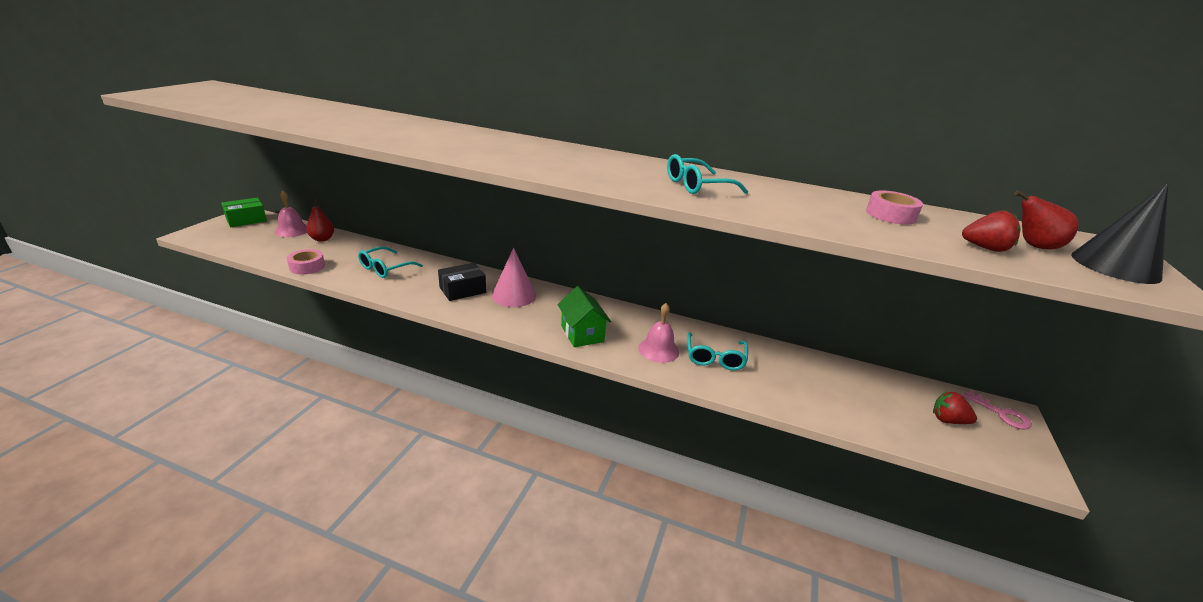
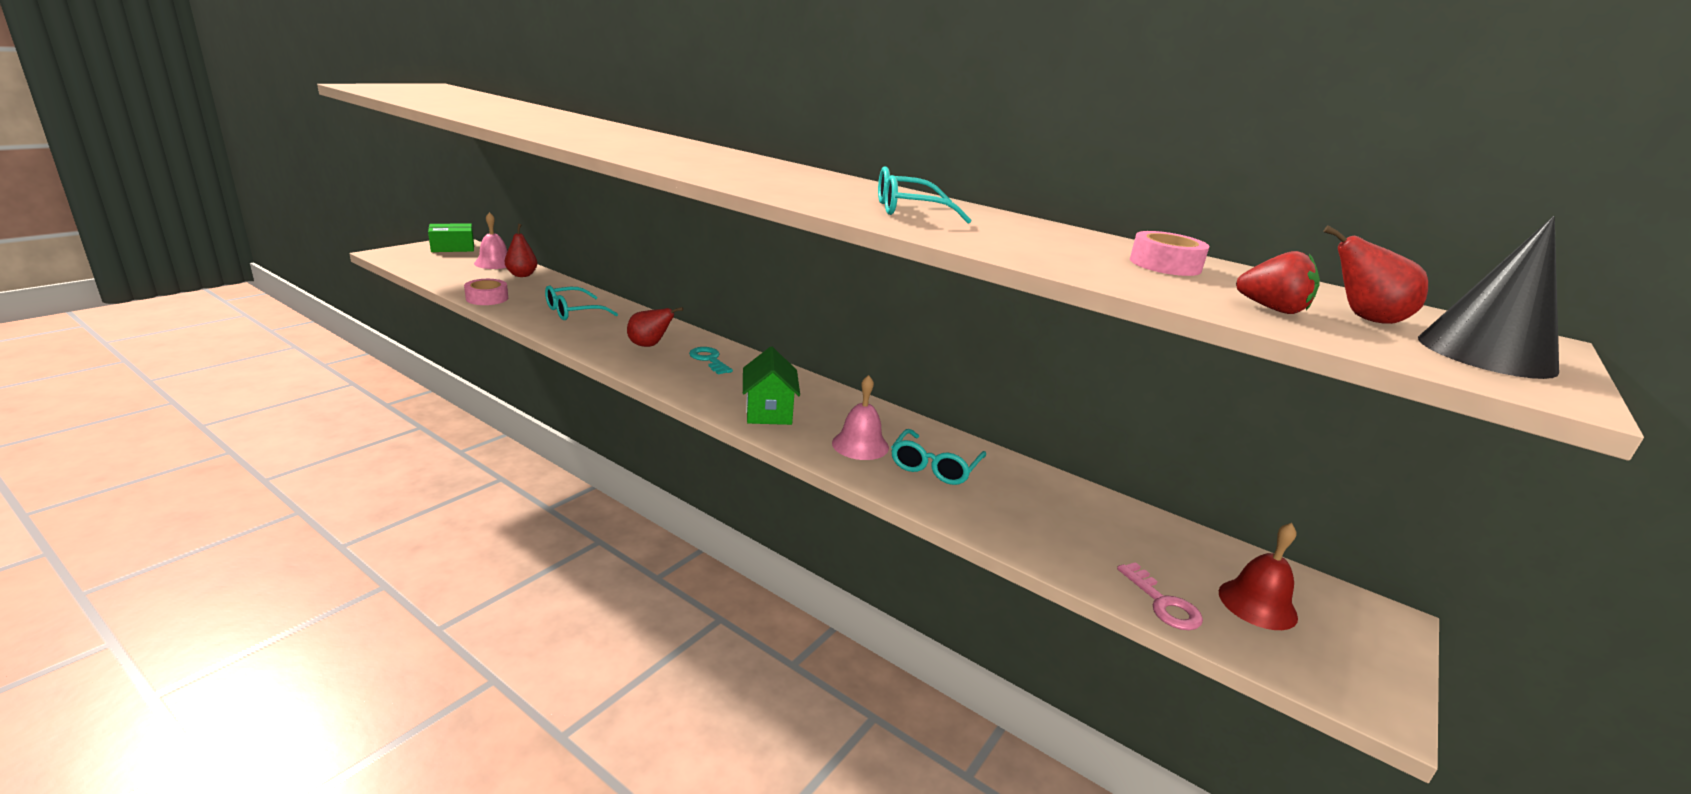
camera: 15 degrees right, 5 degrees down
(462, 290) = (649, 345): black box -> red pear
(514, 295) = (709, 360): pink cone -> turquoise key
(948, 420) = (1257, 604): red strawberry -> red bell
(1001, 414) = (1361, 614): pink key -> pink key (1163, 603)

